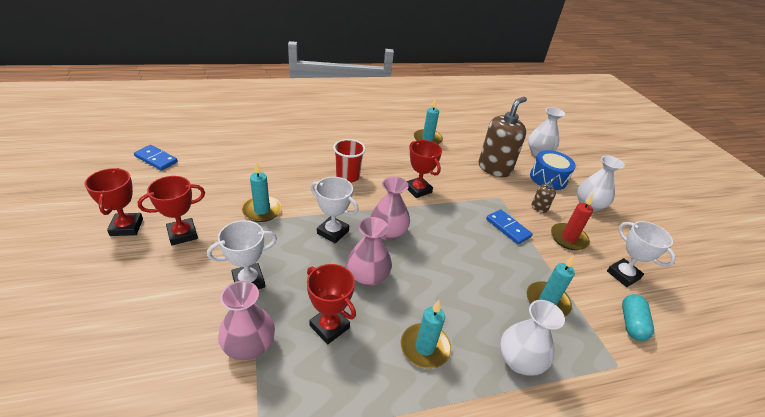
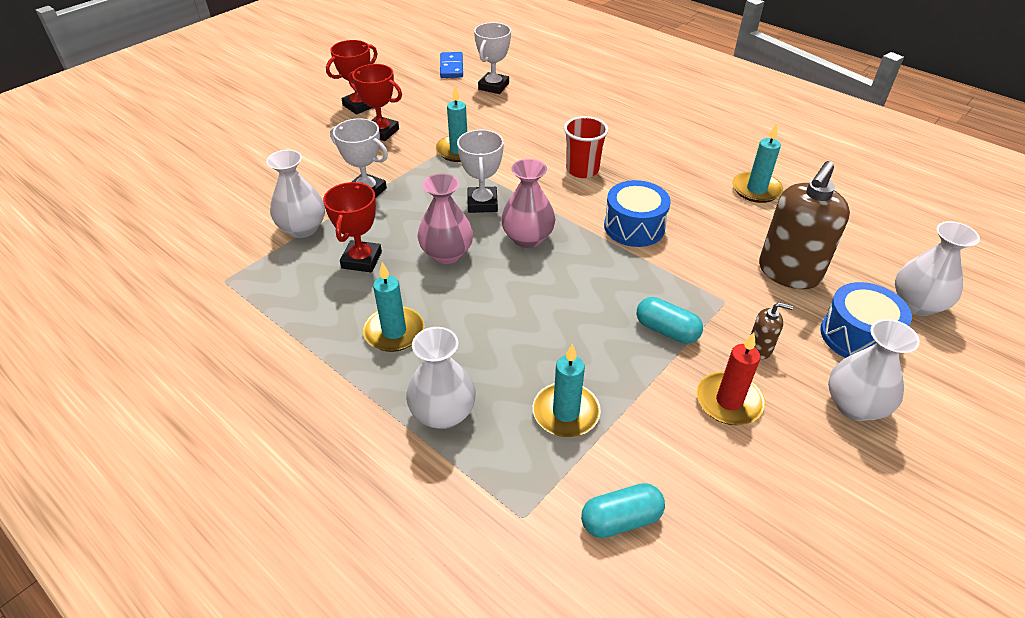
camera: 60 degrees right, 5 degrees up
(249, 346) = (303, 228): pink vase -> white vase
(418, 190) = (634, 227): red trophy -> blue drum
(494, 168) = (788, 272): brown soap dispenser -> brown soap dispenser turned 120 degrees clockwise
(508, 228) = (666, 330): blue domino -> turquoise capsule
(623, 275) = (722, 489): white trophy -> white trophy (493, 86)

